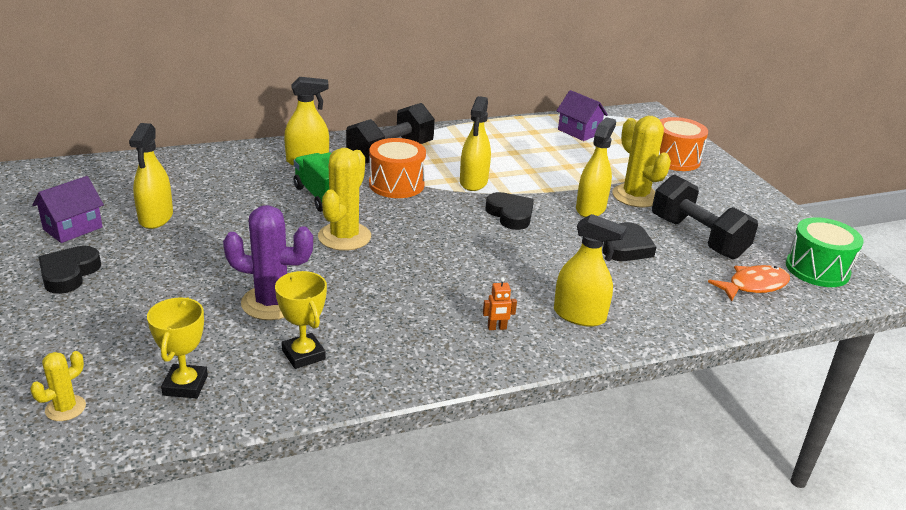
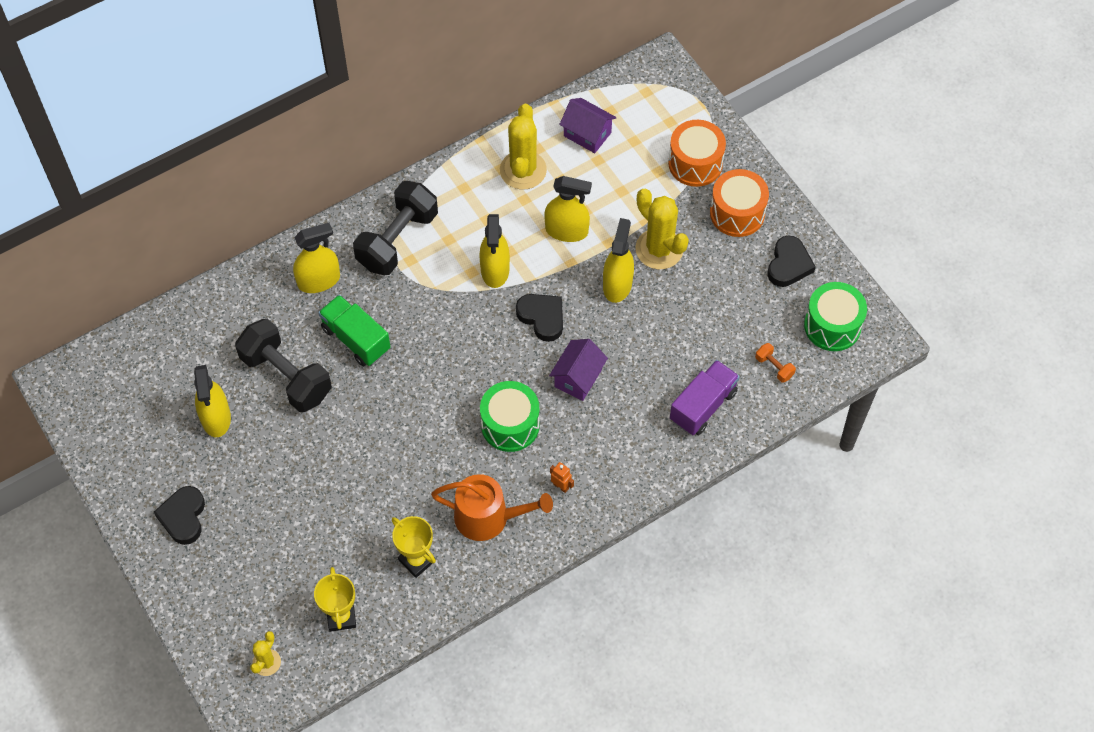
camera: 10 degrees left, 30 degrees up
(73, 228) = (150, 455): purple house -> purple house (578, 378)
(271, 303) = (368, 506): purple cactus -> none
(344, 237) = (398, 398): yellow cactus -> yellow cactus (523, 170)
(396, 184) = (420, 297): orange drum -> orange drum (737, 213)
(404, 336) = (488, 517): none -> orange watering can
(454, 274) = (510, 425): none -> green drum
(497, 328) = (561, 486): orange robot -> orange robot turned 120 degrees counterclockwise
(579, 315) = (626, 451): yellow spray bottle -> yellow spray bottle (566, 230)
(627, 248) = (658, 341): black heart -> black heart (788, 265)
(672, 298) = (703, 406): none -> purple truck
(697, 238) = (722, 305): black dumbbell -> black dumbbell (286, 376)
(753, 285) = (774, 367): orange fish -> orange dumbbell

